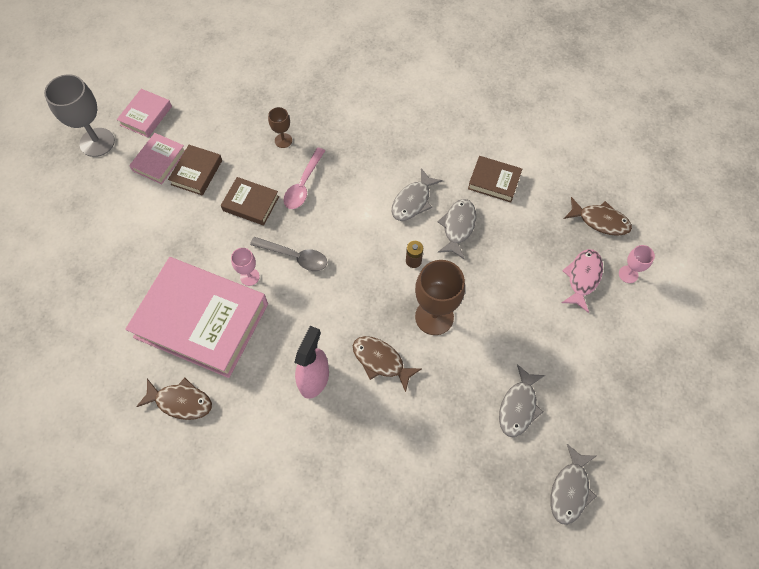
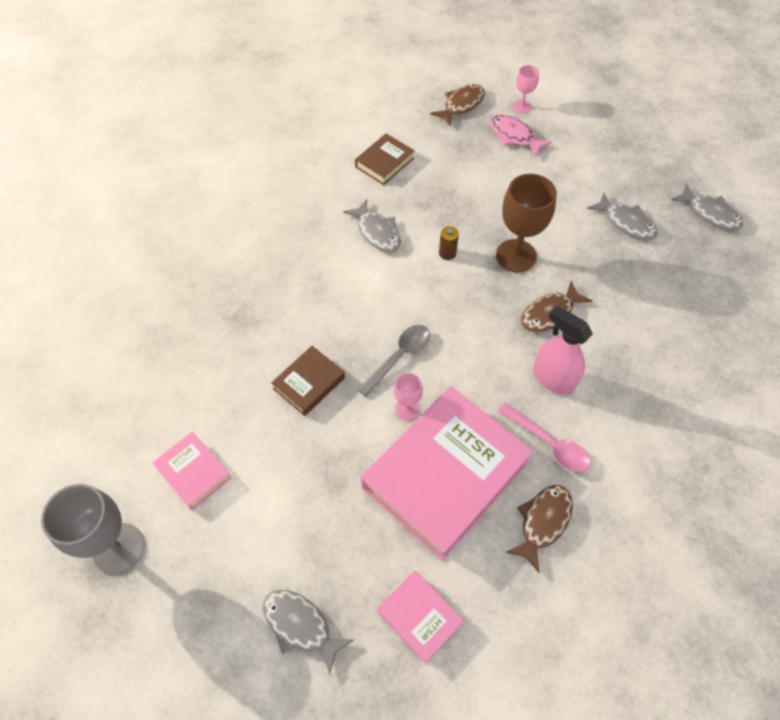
camera: 70 degrees left, 5 degrees down
(146, 116) = (110, 473): pink book -> pink book (419, 617)
(196, 172) = (234, 432): brown book -> none
(283, 140) = (237, 327): brown goblet -> none
(303, 185) = (309, 323): pink spoon -> pink spoon (549, 443)
(458, 227) = (423, 206): grey fish -> grey fish (300, 625)

